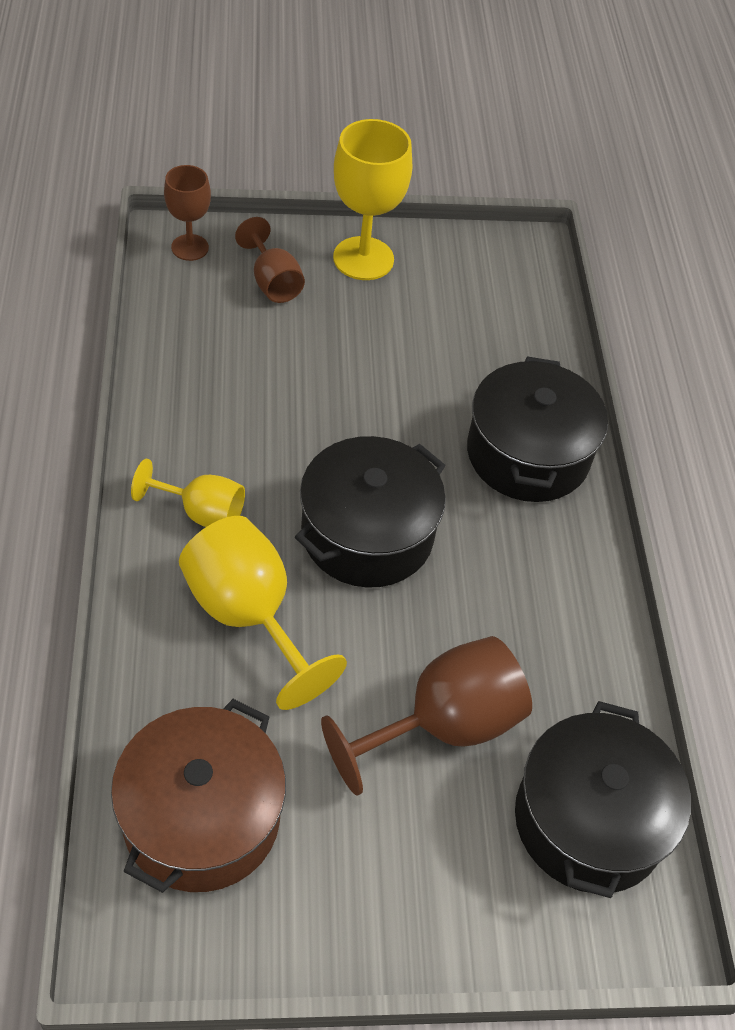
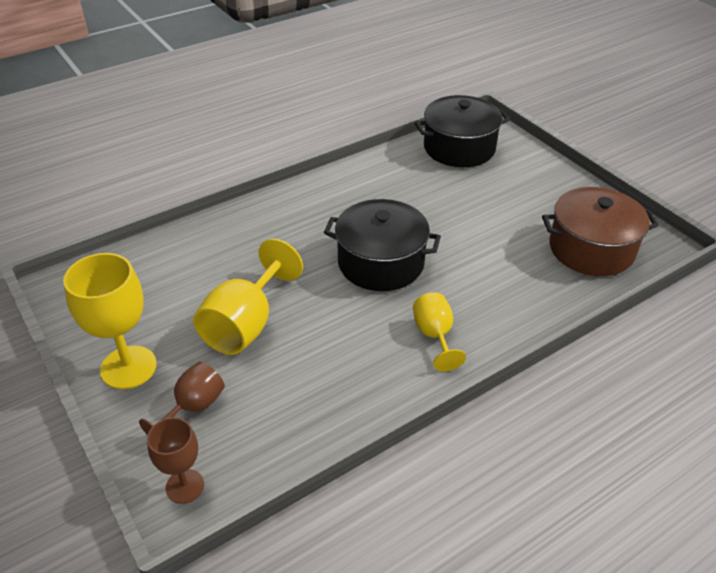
camera: 115 degrees left, 10 degrees down
(248, 616) = (478, 283): yellow goblet -> yellow goblet (245, 324)
(443, 725) = (462, 197): brown goblet -> none
(527, 454) = (265, 225): black pot -> none

